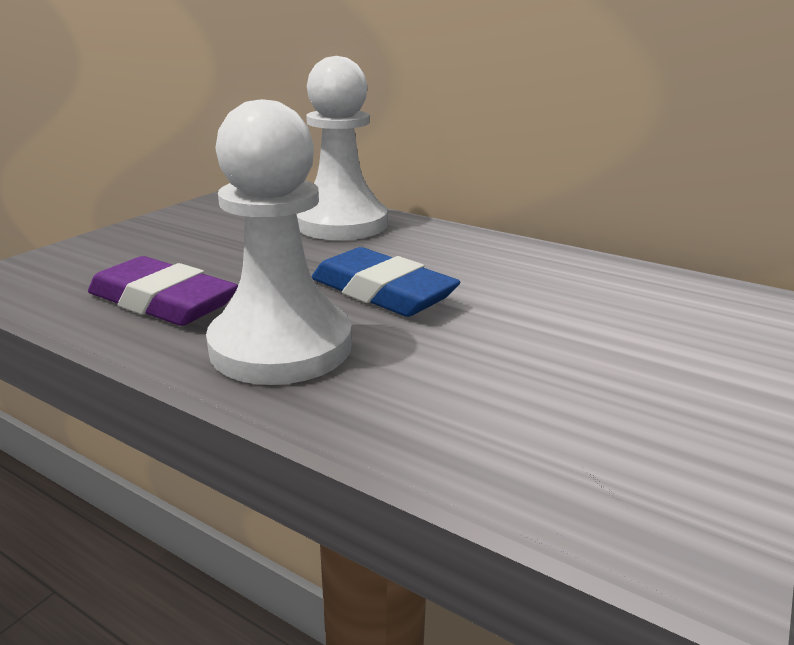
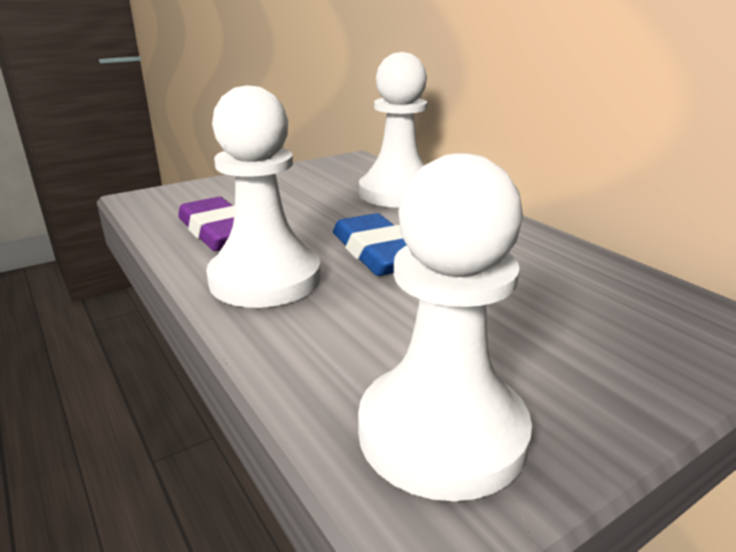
camera: 25 degrees right, 0 degrees up
(622, 459) = (442, 432): none -> white pawn

